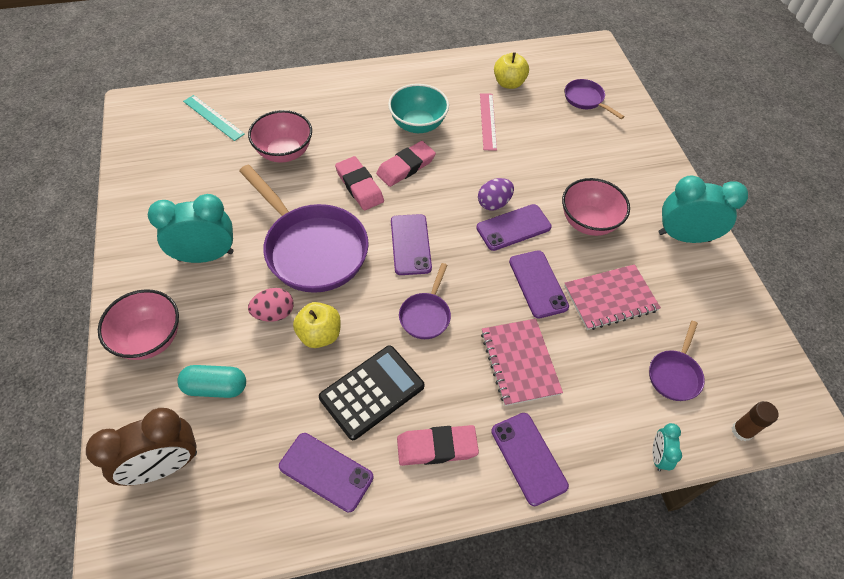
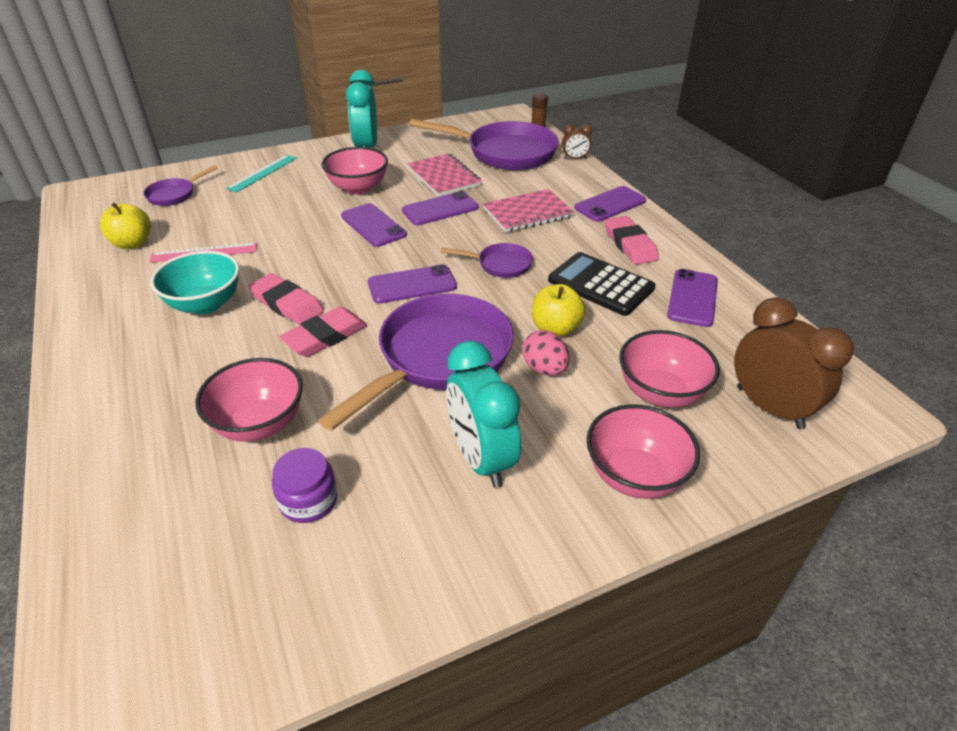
camera: 100 degrees left, 15 degrees down
(213, 117) = (160, 547): turquoise ruler -> turquoise ruler (262, 173)
(214, 172) = (308, 500): none -> purple jar
(216, 387) = (660, 392): turquoise capsule -> pink bowl
(494, 203) = (341, 239): purple egg -> none
(658, 456) = (575, 158): turquoise clock -> brown clock
(674, 374) = (505, 153): purple pan -> purple pan, size x2.10

